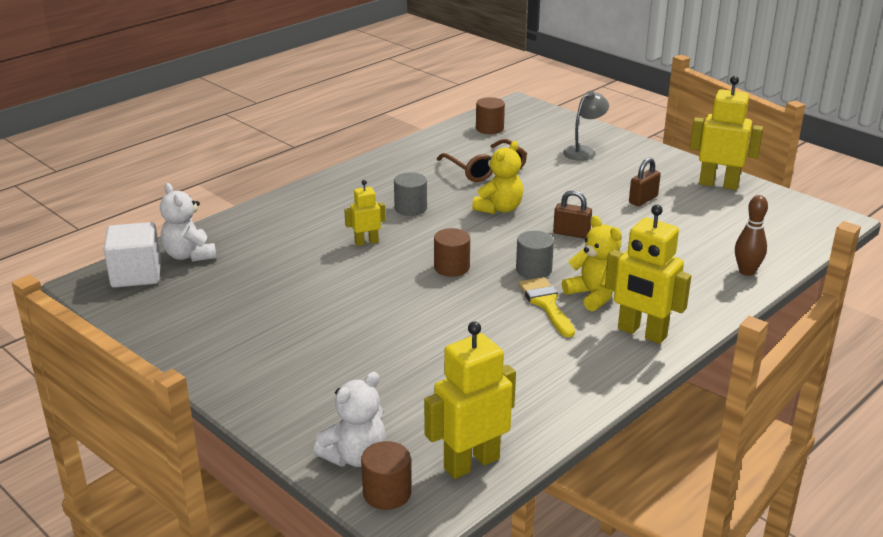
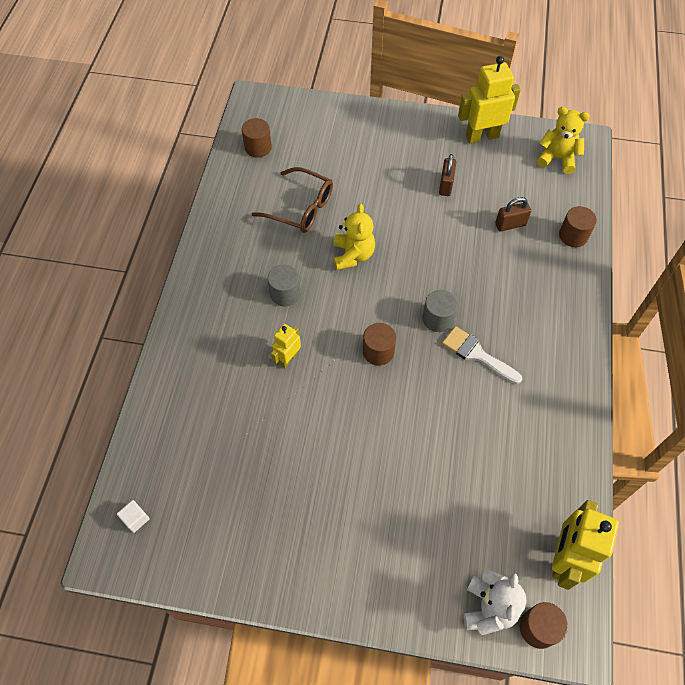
camera: 35 degrees left, 30 degrees up
(136, 274) = (135, 519): white cube -> white cube, size x0.45
(189, 255) = (158, 465): white teddy bear -> none
(546, 304) = (477, 354): yellow brush -> white brush
(571, 233) = (429, 257): brown padlock -> brown padlock (510, 225)
(584, 151) = (356, 142): grey lamp -> none
(593, 295) = (499, 324): yellow teddy bear -> yellow teddy bear (557, 159)
(641, 333) = (560, 348): yellow robot -> none
(746, 271) = (573, 235): brown bowling pin -> brown cylinder

